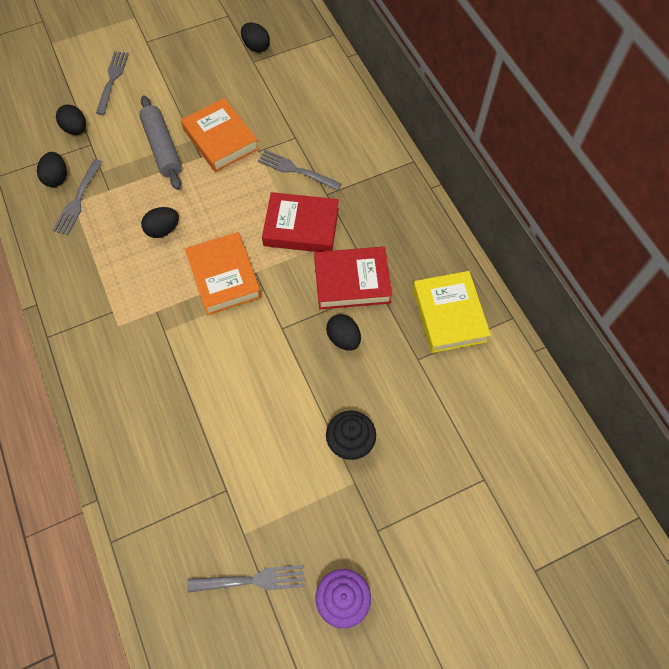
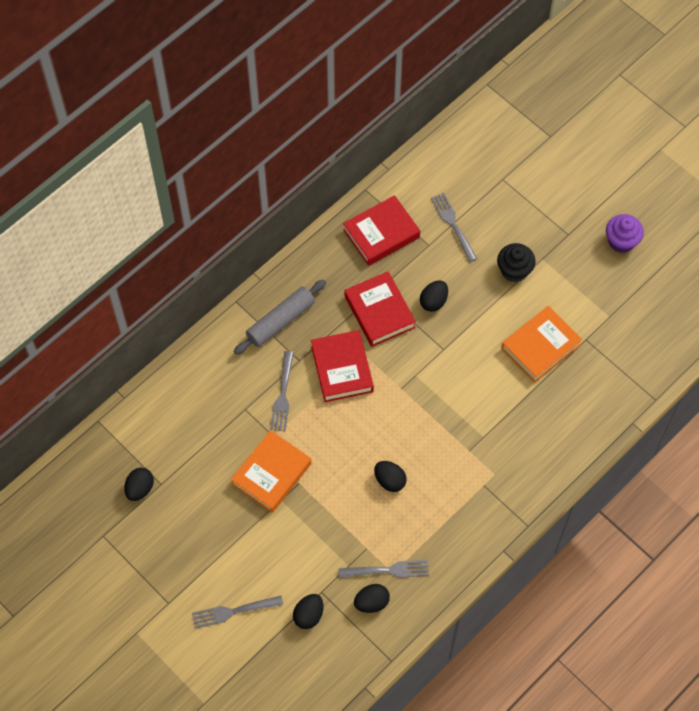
camera: 110 degrees left, 0 degrees up
(162, 148) = (301, 522): grey rolling pin -> grey rolling pin (280, 321)
(224, 277) = (415, 411): orange book -> orange book (540, 347)
(251, 580) = (636, 300): grey fork -> grey fork (453, 225)
(449, 315) = (381, 233): yellow book -> red book

